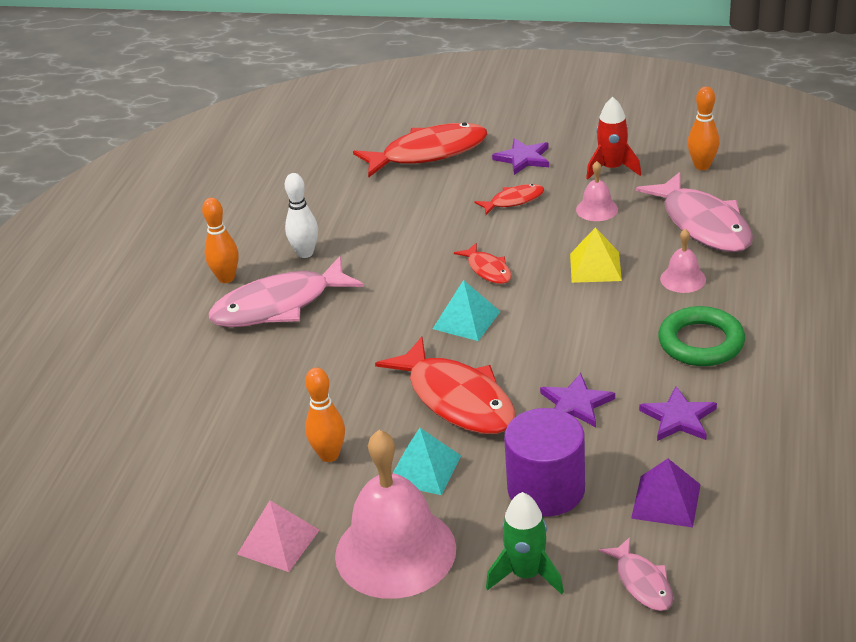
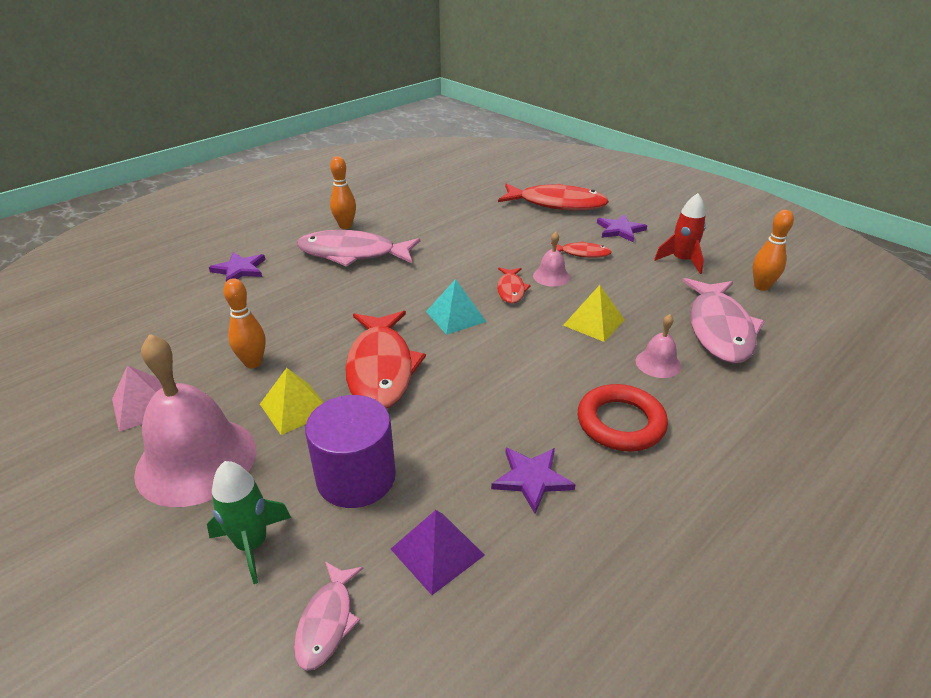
camera: 30 degrees right, 0 degrees up
(305, 253) = (408, 231): white bowling pin -> none
(424, 469) = (295, 408): turquoise pyramid -> yellow pyramid
(576, 404) = (461, 419): purple star -> purple star (239, 270)
(597, 209) = (639, 283): pink bell -> pink bell (551, 276)
(701, 342) = (620, 423): green ring -> red ring

